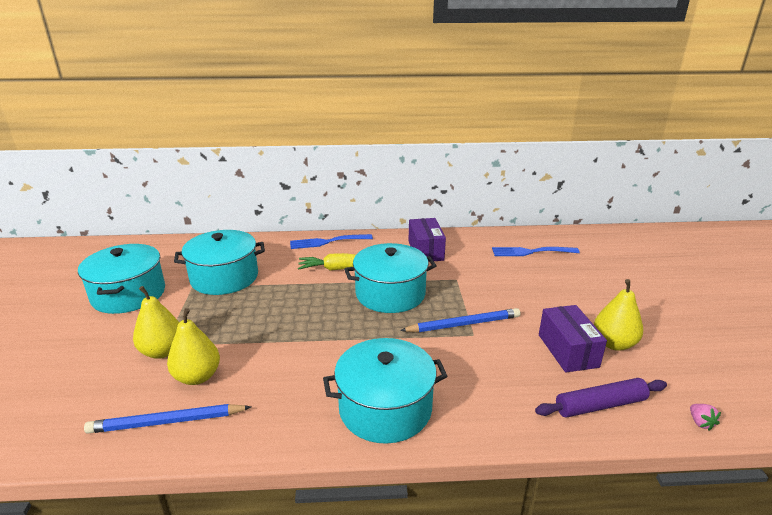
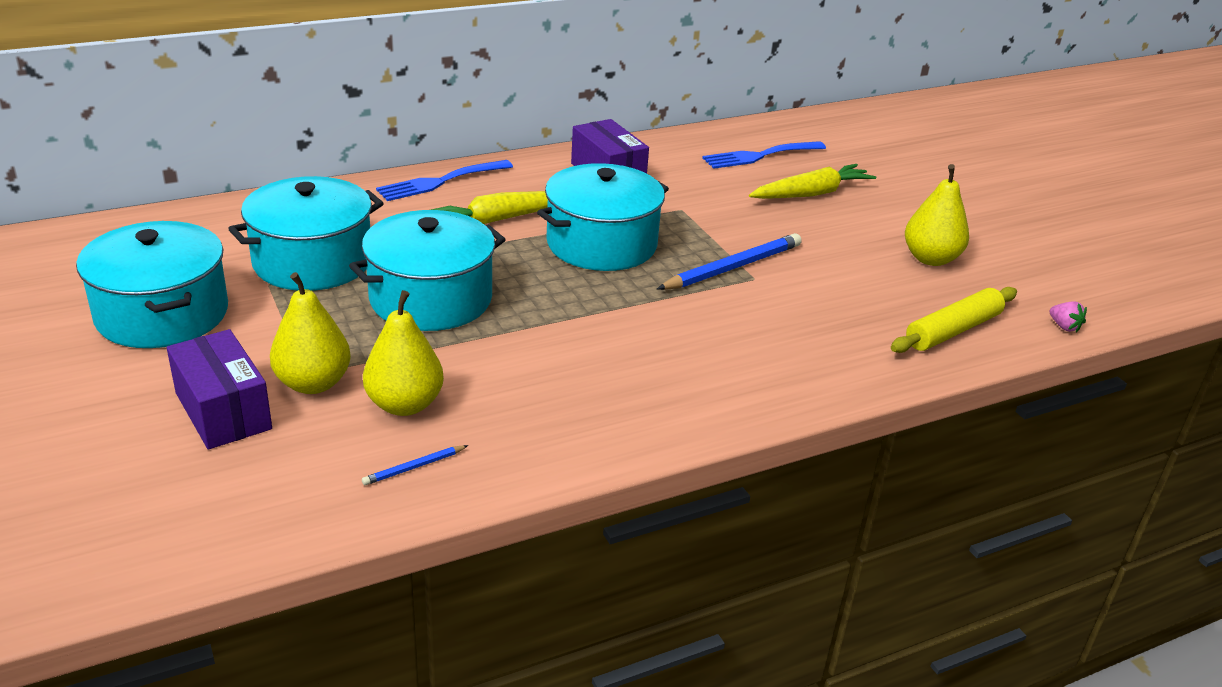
camera: 25 degrees left, 5 degrees up
(167, 422) = (414, 467): blue pencil -> blue pencil, size x0.46
(385, 408) = (704, 387): turquoise pot -> turquoise pot (431, 299)
(551, 282) = (811, 194): none -> yellow carrot
(568, 350) = (882, 276): purple box -> purple box (223, 411)
(600, 405) = (952, 330): purple rolling pin -> yellow rolling pin

